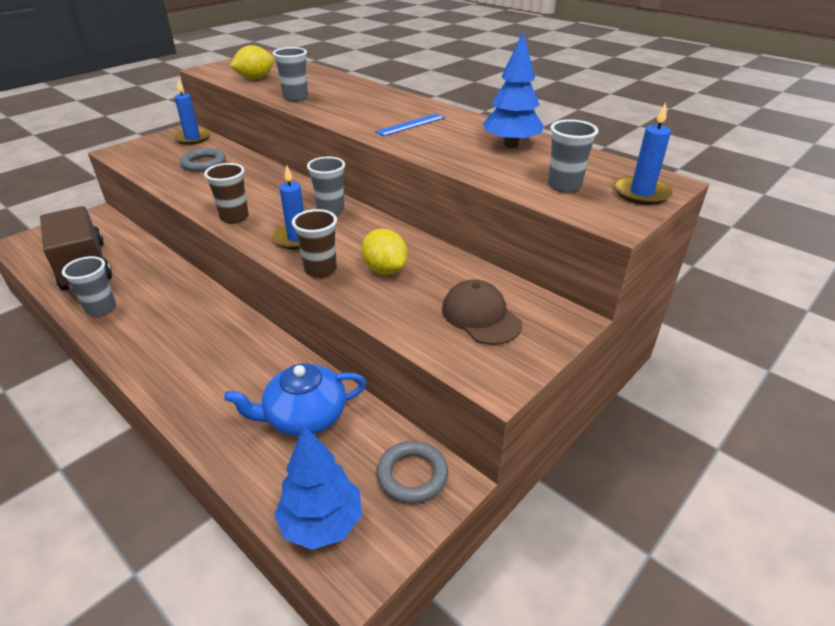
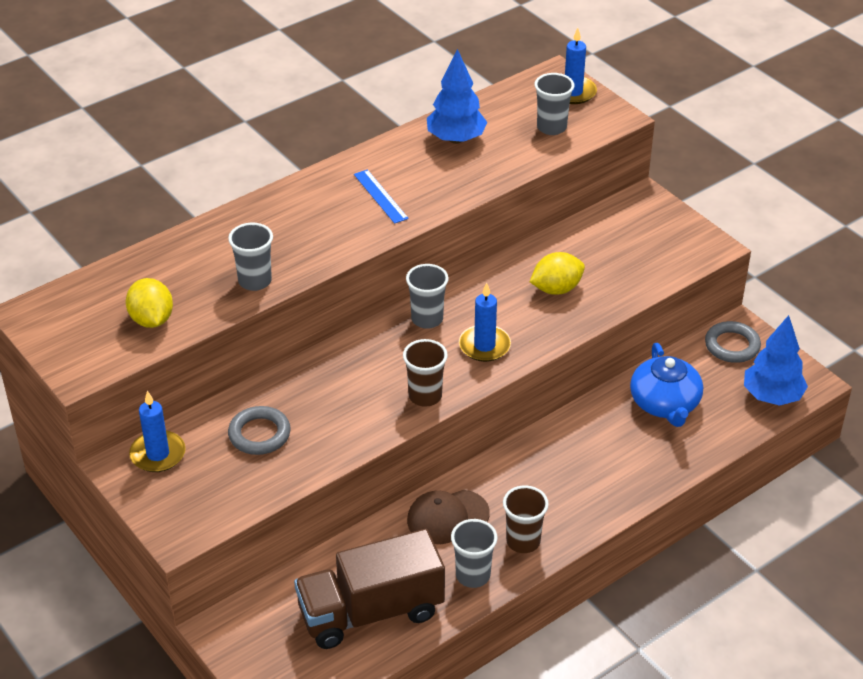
camera: 80 degrees left, 5 degrees up
(320, 270) = (548, 331): brown cup -> brown cup (523, 541)
(481, 316) = (635, 242): brown cap -> brown cap (447, 517)

